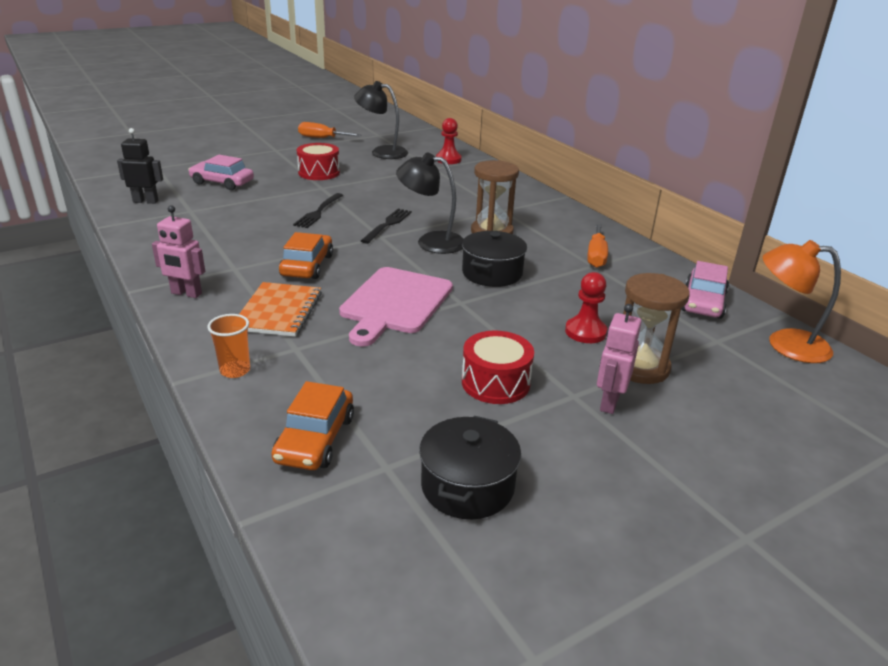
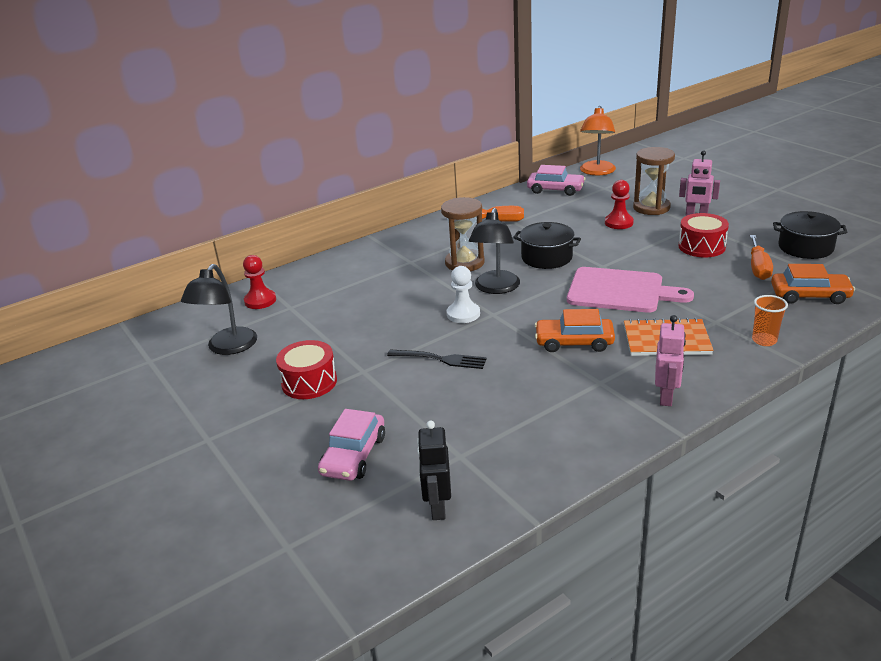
camera: 90 degrees left, 0 degrees up
(322, 138) = (156, 406): orange screwdriver -> orange screwdriver (758, 268)
(387, 225) = (463, 314): black fork -> white pawn

